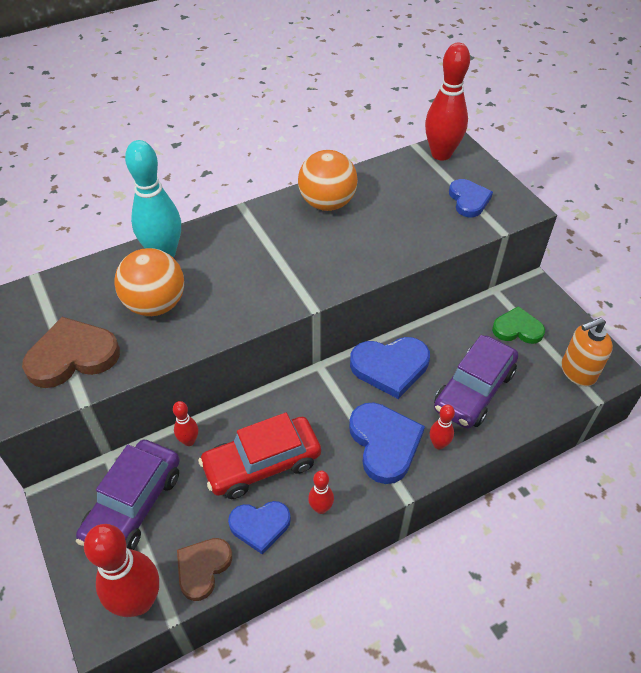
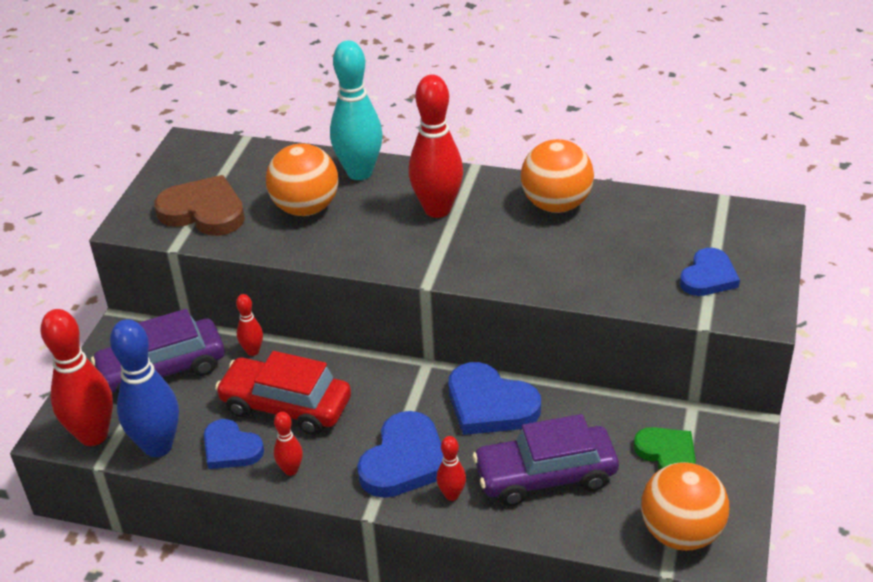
camera: 45 degrees right, 10 degrees down
(203, 568) = (158, 446): brown heart -> blue bowling pin
(441, 154) = (741, 219): red bowling pin -> red bowling pin (437, 209)
(577, 371) = (681, 533): orange soap dispenser -> orange ball

